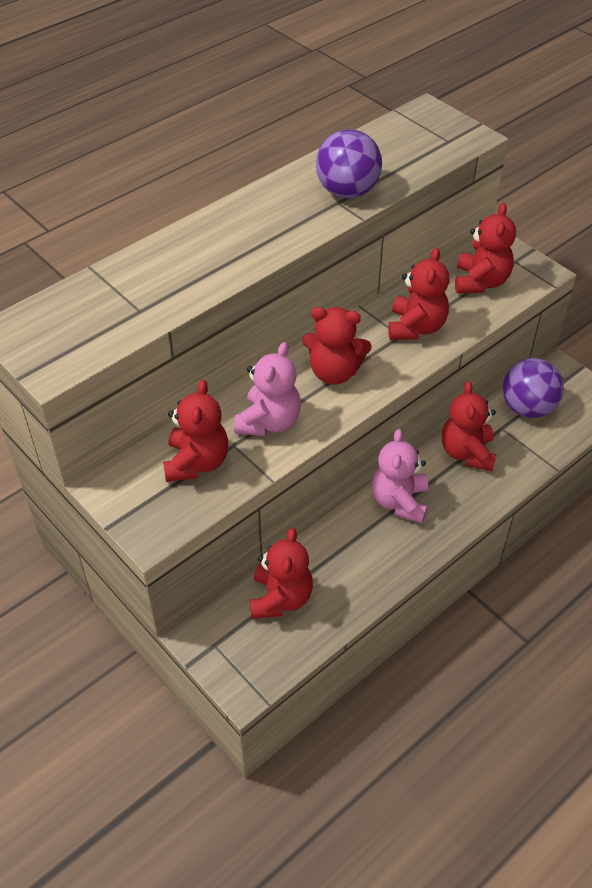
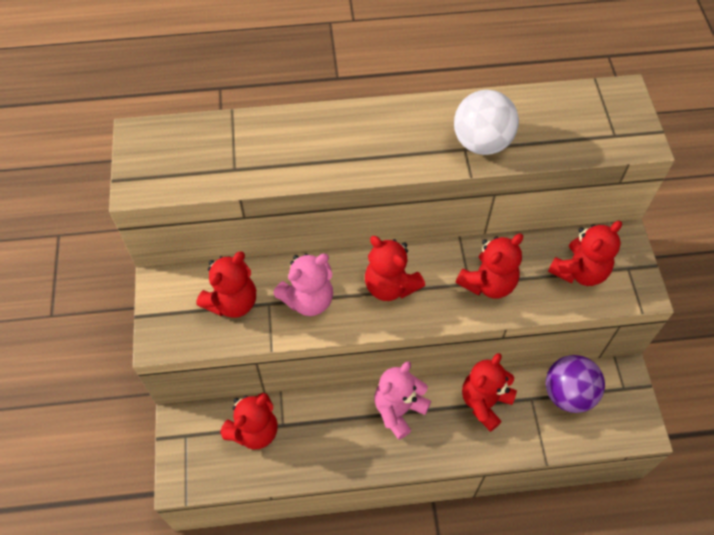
camera: 35 degrees right, 10 degrees up
(347, 191) = (481, 142): purple ball -> white ball

